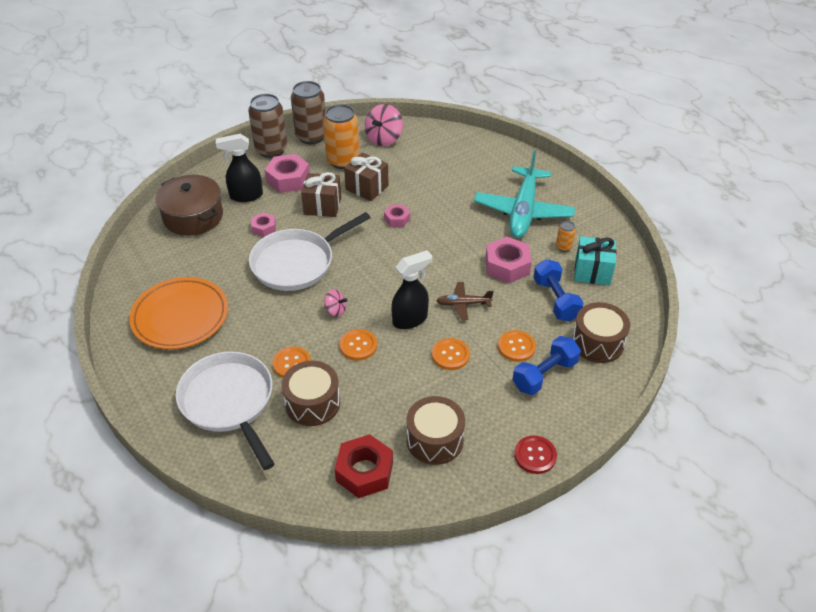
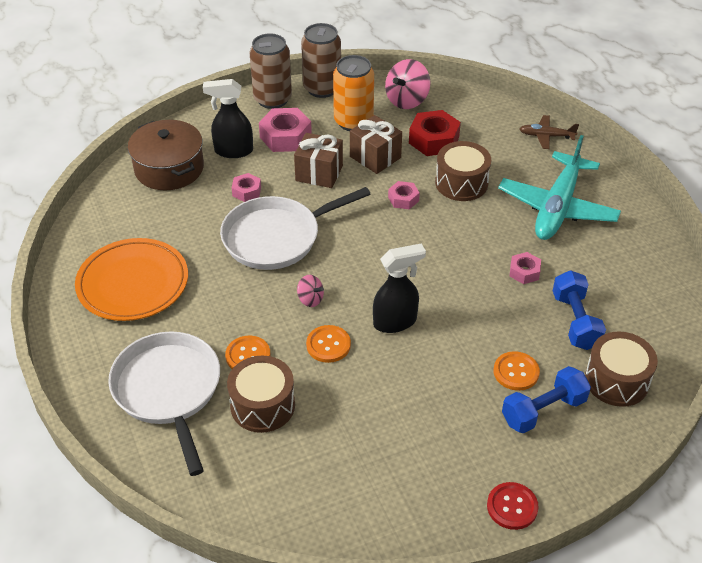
camera: 10 degrees right, 0 degrees up
(364, 471) = (307, 495): red nut -> red nut (434, 140)
(435, 440) = (396, 470): brown drum -> brown drum (461, 183)
(450, 355) = (434, 371): orange button -> none
(463, 304) = (462, 312): brown plane -> brown plane (546, 136)
(507, 266) = (524, 272): pink nut -> pink nut, size x0.57
(563, 247) = (598, 257): orange can -> none
(592, 272) = (628, 292): turquoise gift -> none

